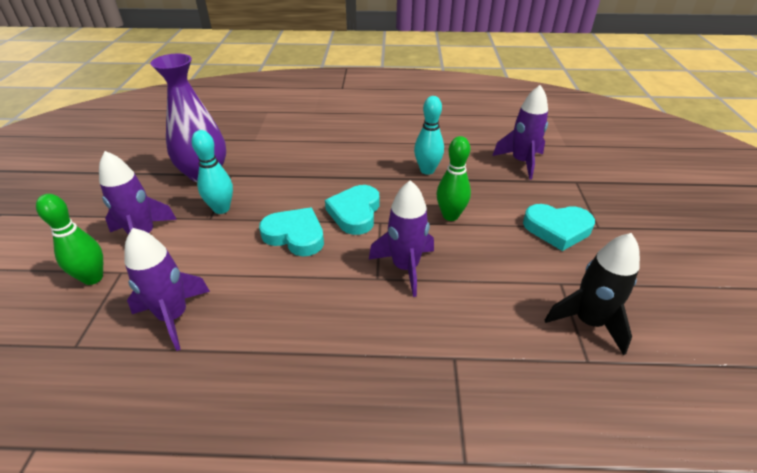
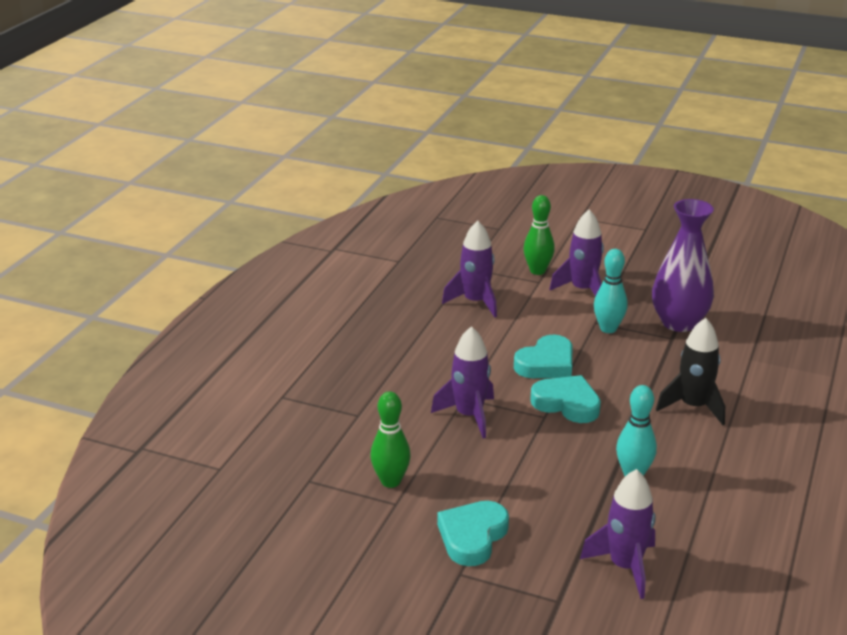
camera: 110 degrees right, 10 degrees down
(450, 216) = (533, 465): green bowling pin -> green bowling pin (390, 481)
(588, 322) = (343, 498): black rocket -> black rocket (693, 406)

